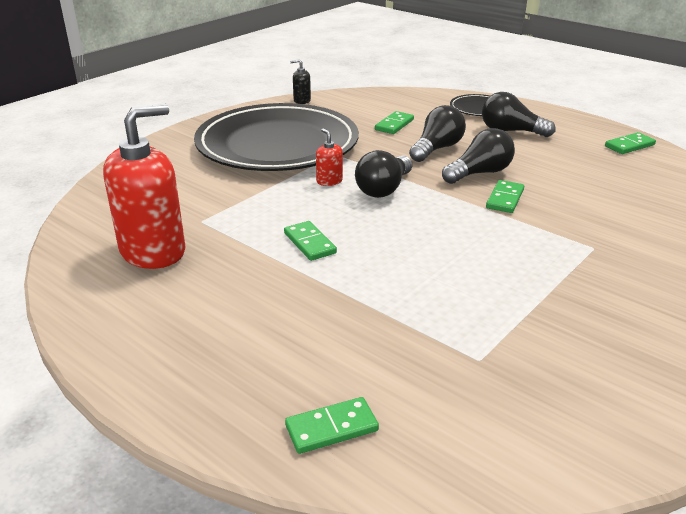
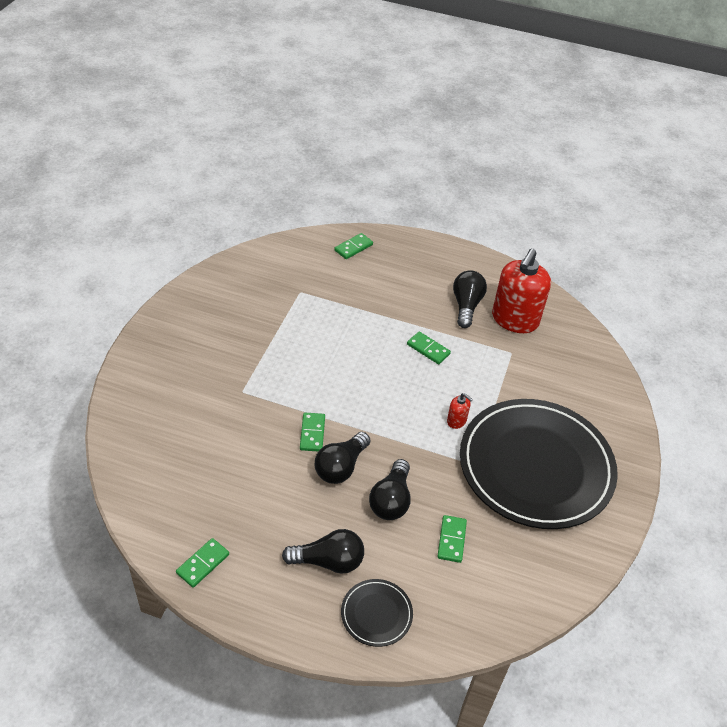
camera: 155 degrees right, 15 degrees up
(302, 100) = (579, 571): black soap dispenser -> none
(384, 189) = (409, 422): black light bulb -> black light bulb (466, 306)

